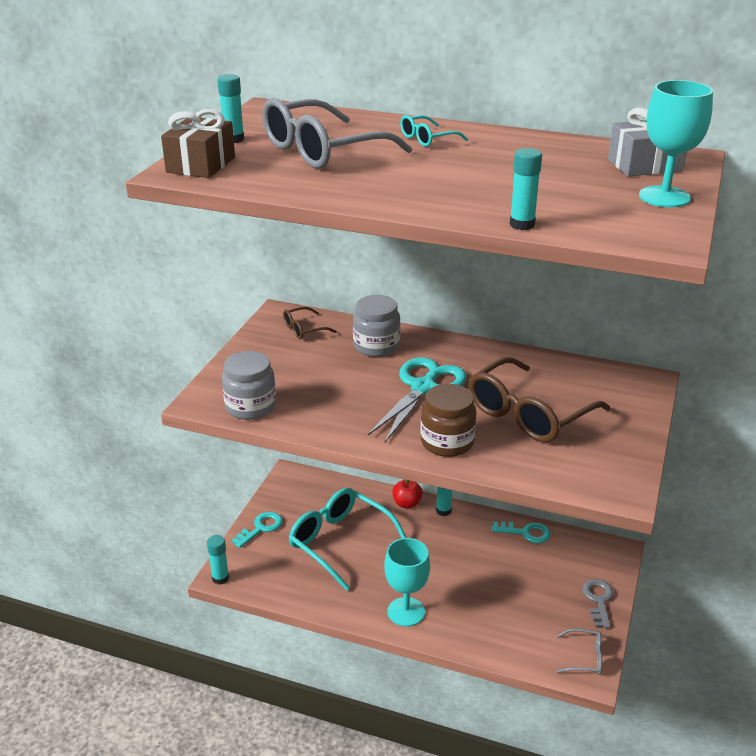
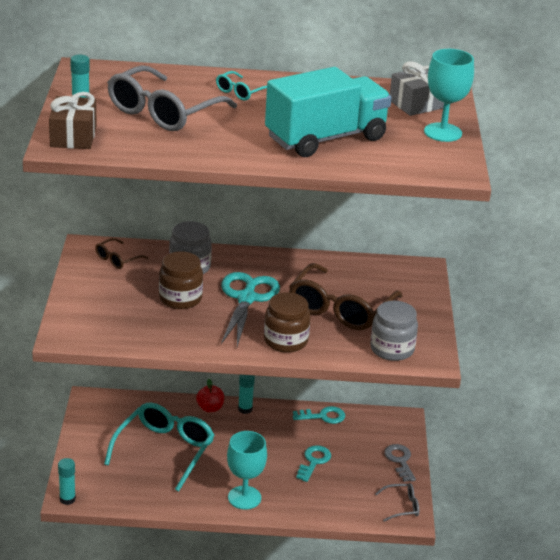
camera: 20 degrees left, 0 degrees up
(250, 407) = (108, 334): grey jar -> grey jar (392, 349)
(261, 528) = (84, 451): turquoise key -> turquoise key (314, 461)
(341, 542) = (164, 451): turquoise glasses -> turquoise glasses turned 90 degrees clockwise
(349, 378) = (180, 298): none -> brown jar
(503, 191) = (326, 138): none -> turquoise truck
(522, 224) = (354, 168): turquoise glue stick -> none

